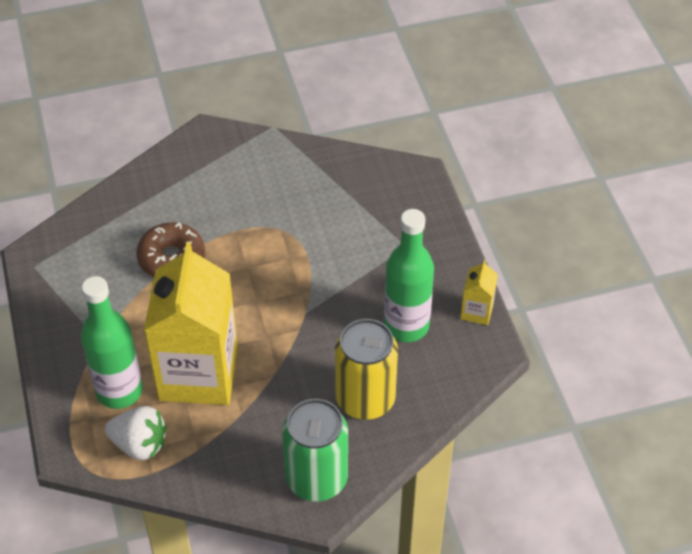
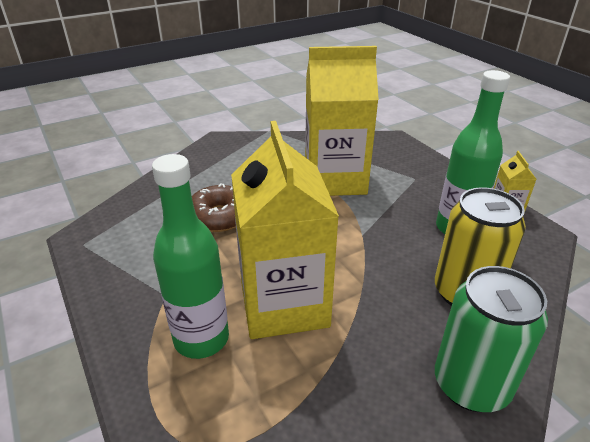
camera: 15 degrees left, 15 degrees down
(139, 444) = (244, 394): white strawberry -> none
(313, 230) = (335, 180): none -> yellow carton

